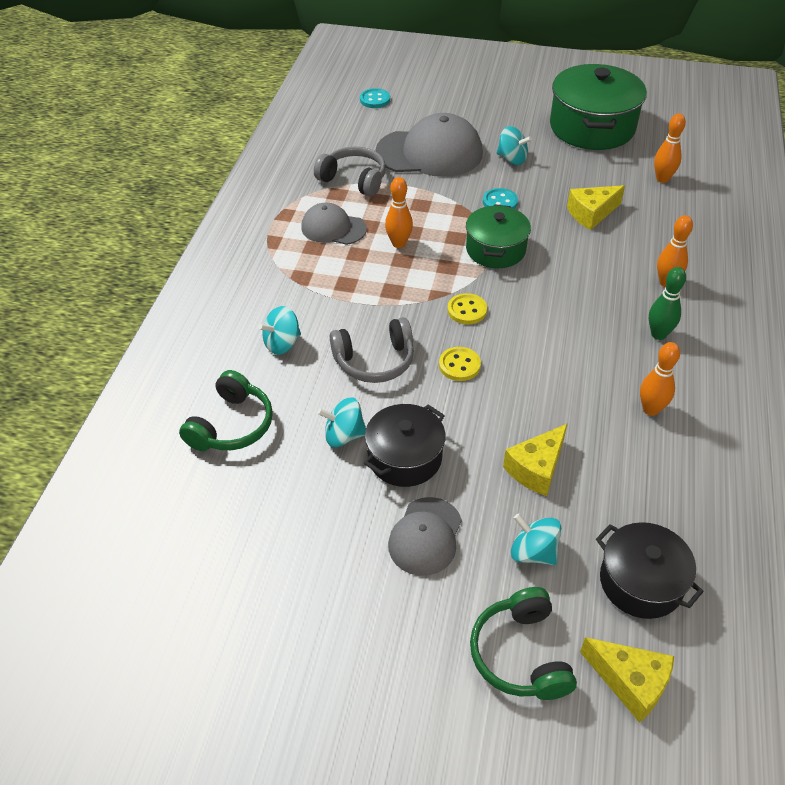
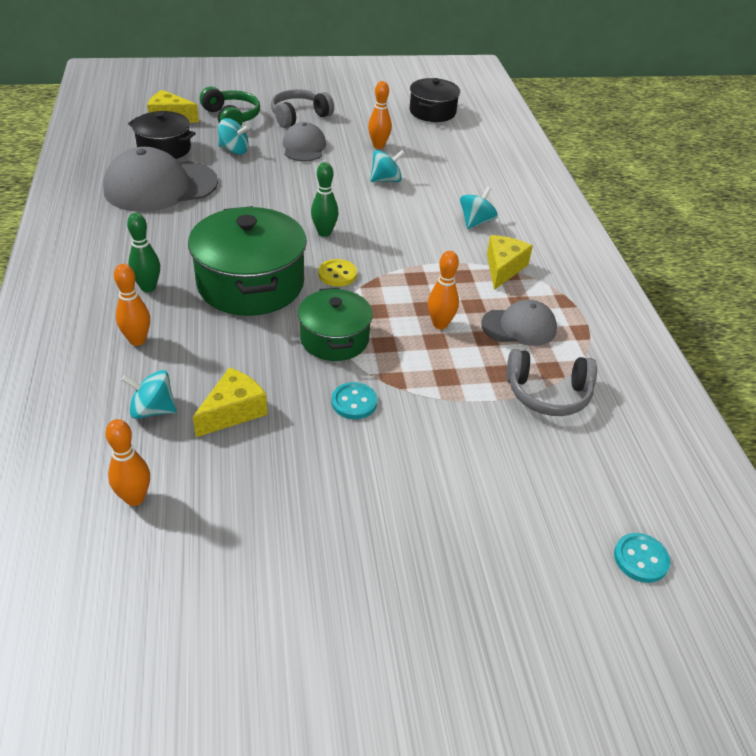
camera: 155 degrees right, 5 degrees down
(232, 425) = (466, 173): green headphones -> none
(375, 361) = (394, 224): grey headphones -> grey headphones (299, 116)
(405, 457) = (337, 176): black pot -> black pot (432, 112)
(430, 153) = (484, 463): grey cap -> grey cap (160, 186)
(459, 365) = (324, 233): yellow button -> green bowling pin
(512, 159) = (366, 481): turquoise spinning top -> turquoise spinning top (152, 410)
(536, 468) = (242, 185): yellow cheese -> yellow cheese (503, 268)
(592, 127) = (258, 592): green pot -> green pot (250, 284)
(651, 409) = (157, 231): orange bowling pin -> orange bowling pin (378, 146)

